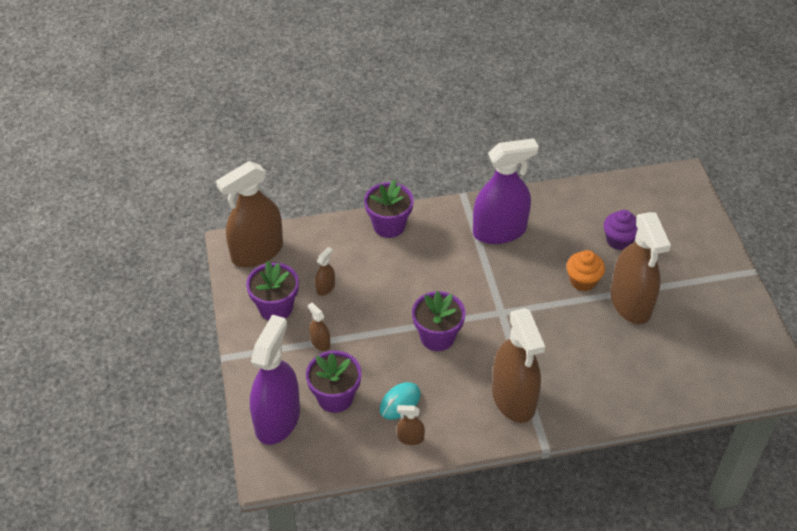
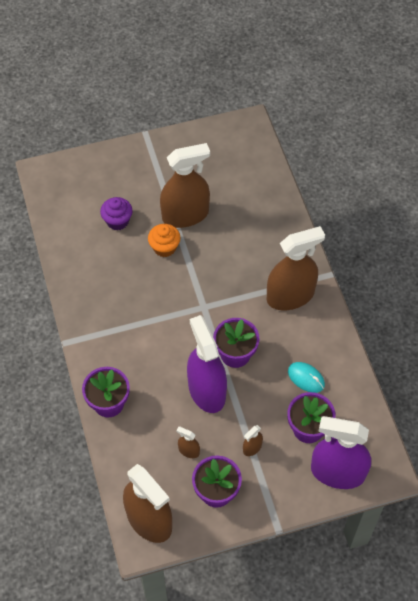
camera: 95 degrees left, 10 degrees up
(410, 438) = (339, 367): brown spray bottle -> none
(499, 231) = (111, 311): purple spray bottle -> purple spray bottle (206, 391)

